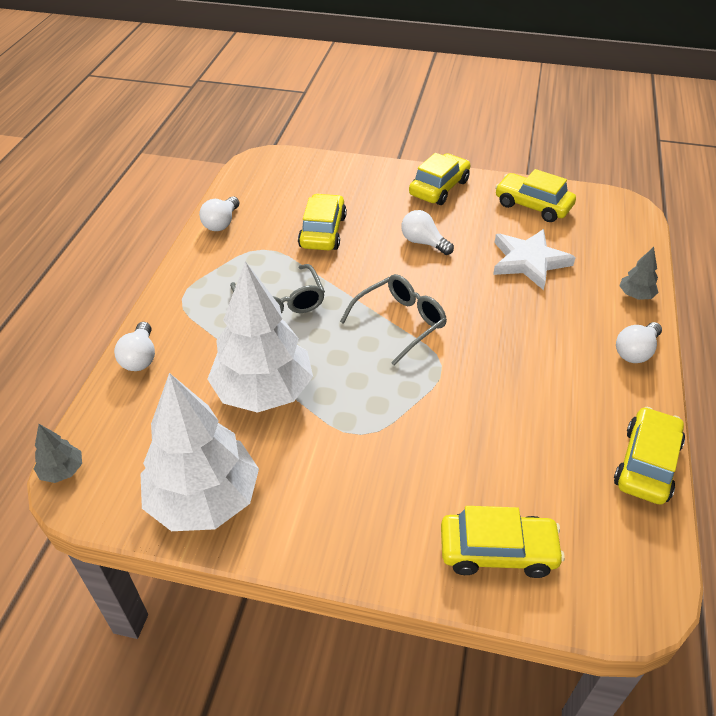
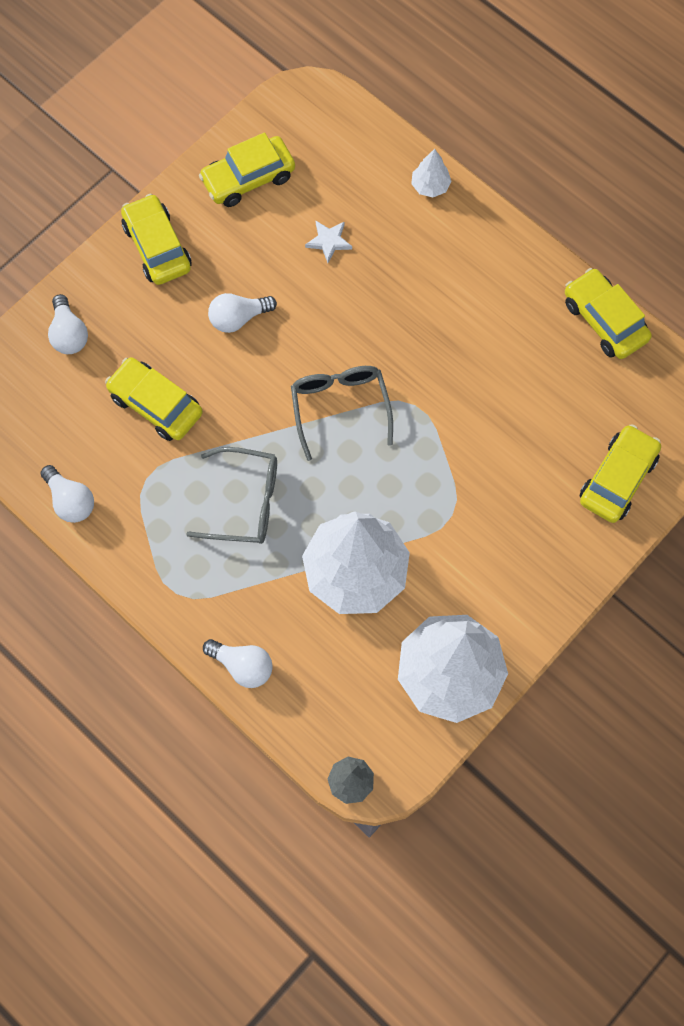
camera: 60 degrees left, 25 degrees up
(529, 261) = (329, 241): white star -> white star, size x0.50
(635, 295) = (430, 186): grey tree -> white tree
(635, 352) = (493, 239): white light bulb -> white light bulb (69, 334)

